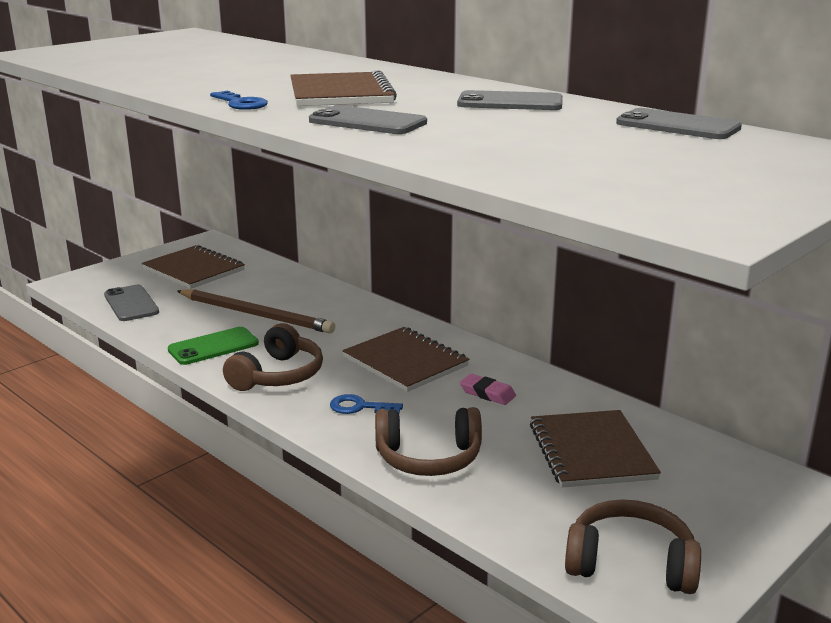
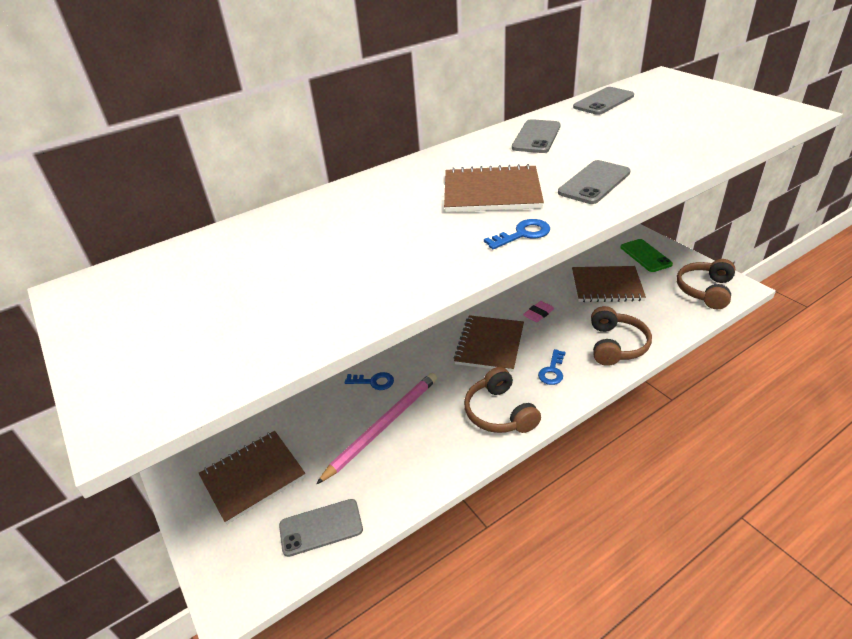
camera: 75 degrees left, 15 degrees up
(213, 347) = (440, 454): green phone -> green phone (645, 256)
(256, 315) = (383, 426): brown pencil -> pink pencil
(278, 375) = (499, 412): brown headphones -> brown headphones turned 150 degrees counterclockwise
(324, 302) = (373, 382): none -> blue key
(405, 362) = (489, 345): brown notebook -> brown notebook turned 45 degrees counterclockwise

